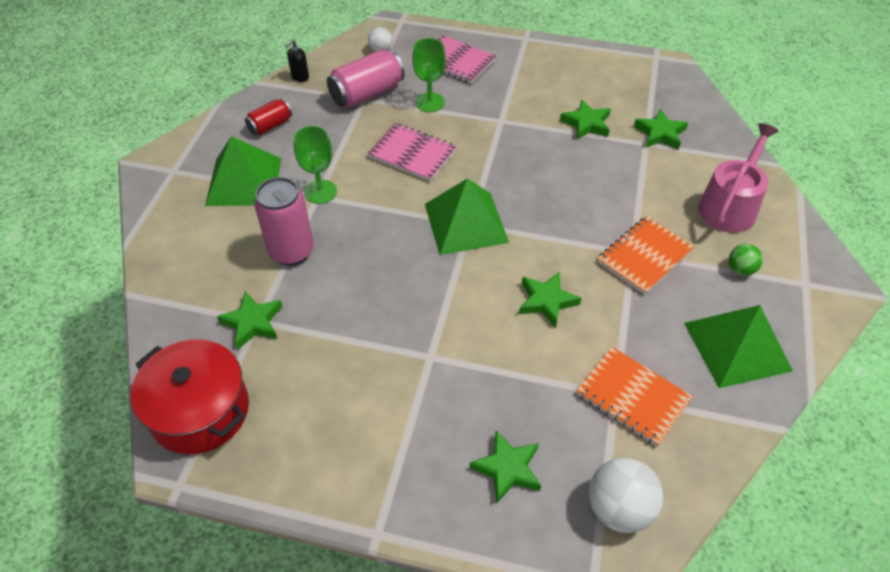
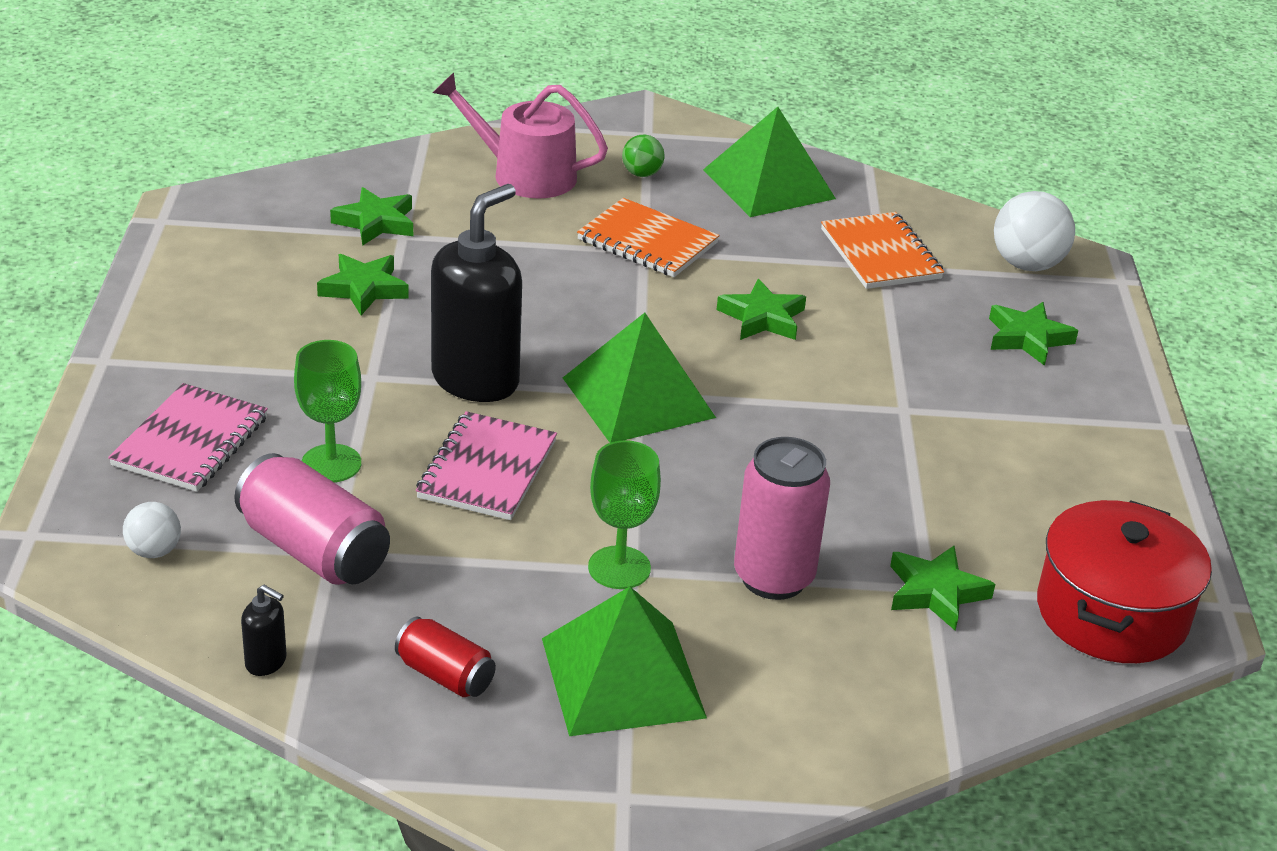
camera: 105 degrees left, 15 degrees down
(492, 158) = (476, 380): none -> black soap dispenser
(632, 397) = (880, 254): orange notebook -> orange notebook turned 45 degrees counterclockwise

